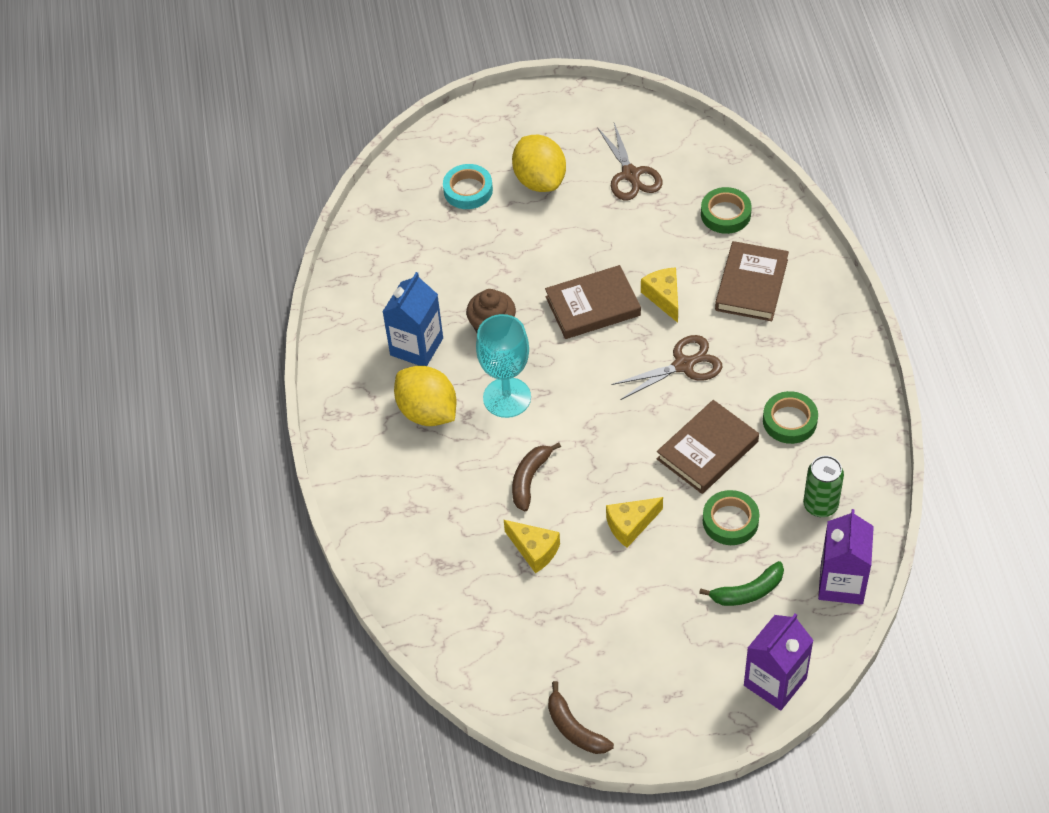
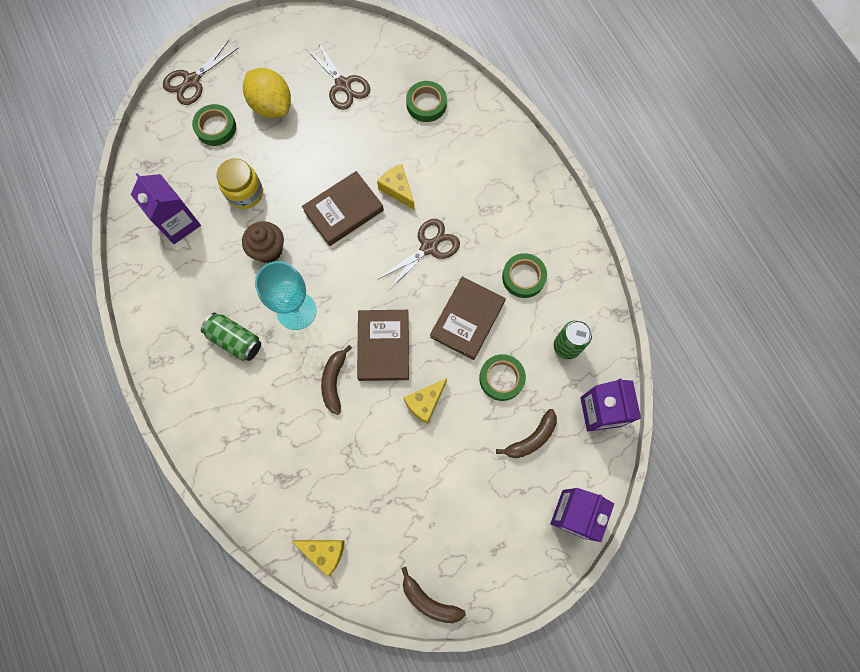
camera: 20 degrees left, 20 degrees up
(397, 279) = (178, 223): none -> purple carton
(416, 346) = (211, 281): blue carton -> none
(427, 412) = (235, 340): yellow lemon -> green can
(454, 137) = (192, 81): none -> brown scissors
(468, 190) = (216, 127): turquoise tape -> green tape
(482, 264) = (245, 193): none -> yellow jar
(534, 550) = (355, 445): yellow cheese -> yellow cheese (324, 552)
(748, 592) = (531, 438): green banana -> brown banana
(751, 285) = (462, 163): brown book -> brown book (383, 346)

